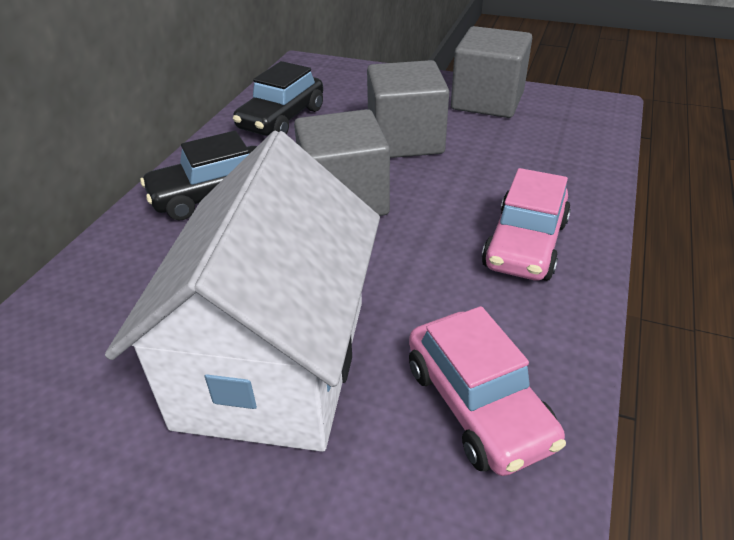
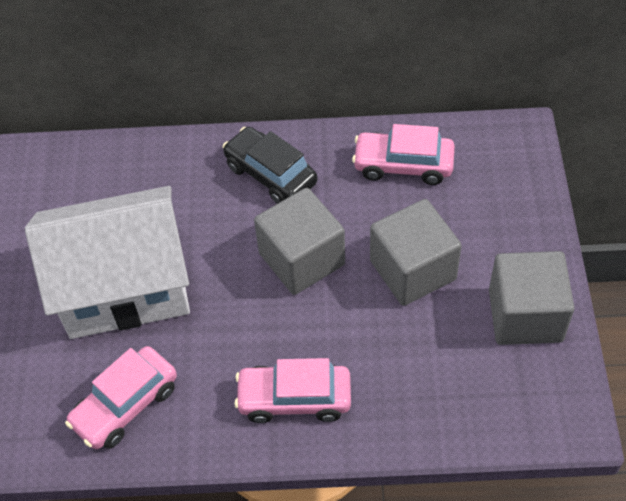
camera: 70 degrees right, 15 degrees up
(282, 119) = (403, 165): black car -> pink car

